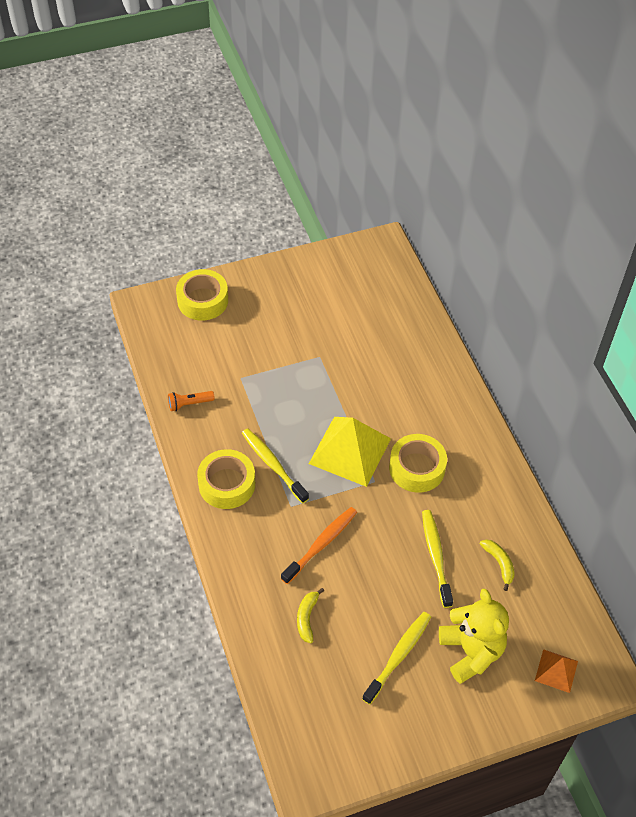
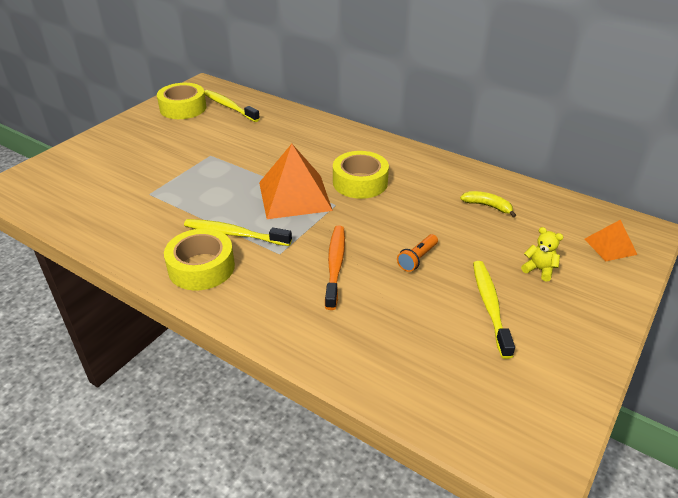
camera: 35 degrees left, 15 degrees down
(189, 404) = (111, 230): orange flashlight -> orange flashlight (417, 259)
(202, 300) = (68, 163): yellow tape -> yellow tape (183, 108)
(307, 618) = (380, 325): yellow banana -> none
(350, 451) = (294, 196): yellow pyramid -> orange pyramid
(436, 556) = (437, 225): yellow toothbrush -> yellow toothbrush (229, 107)
(471, 652) = (539, 270): yellow teddy bear -> yellow teddy bear, size x0.47

